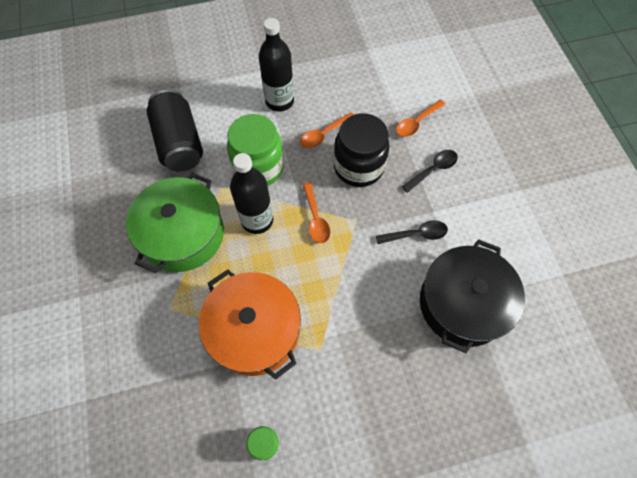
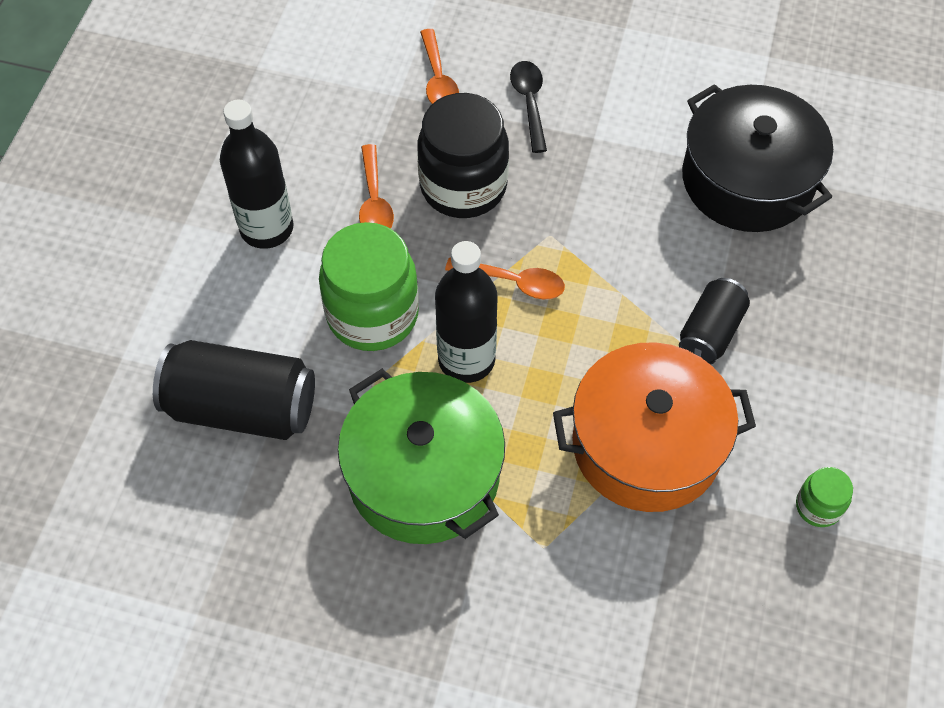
camera: 60 degrees left, 5 degrees down
(345, 331) = (710, 332): none -> black can
(416, 234) = (617, 176): black spoon -> none

